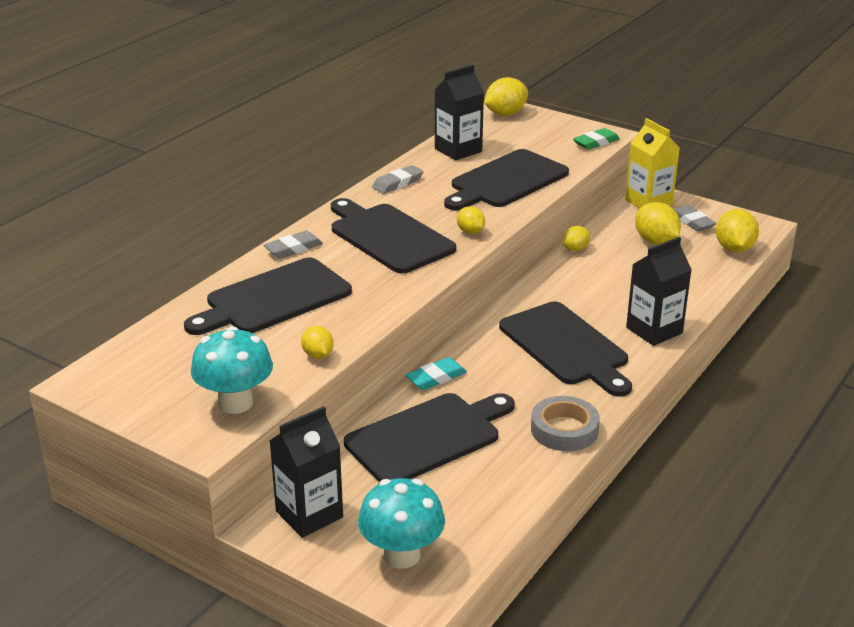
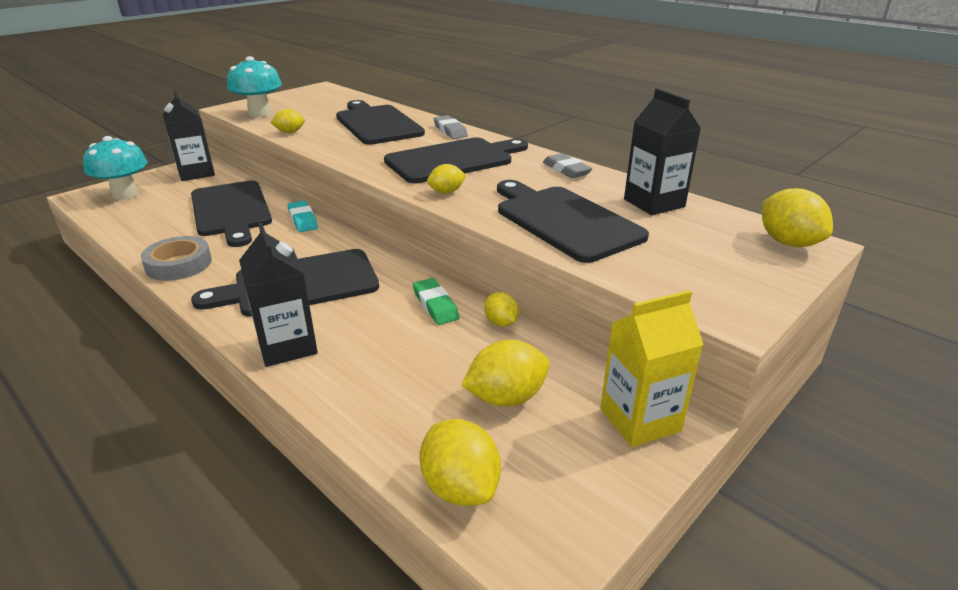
camera: 100 degrees right, 0 degrees up
(596, 142) = (697, 300): green eraser -> green eraser (435, 305)
(692, 222) = (566, 457): grey eraser -> none
(734, 248) = (460, 487): yellow lemon -> yellow lemon turned 45 degrees clockwise

